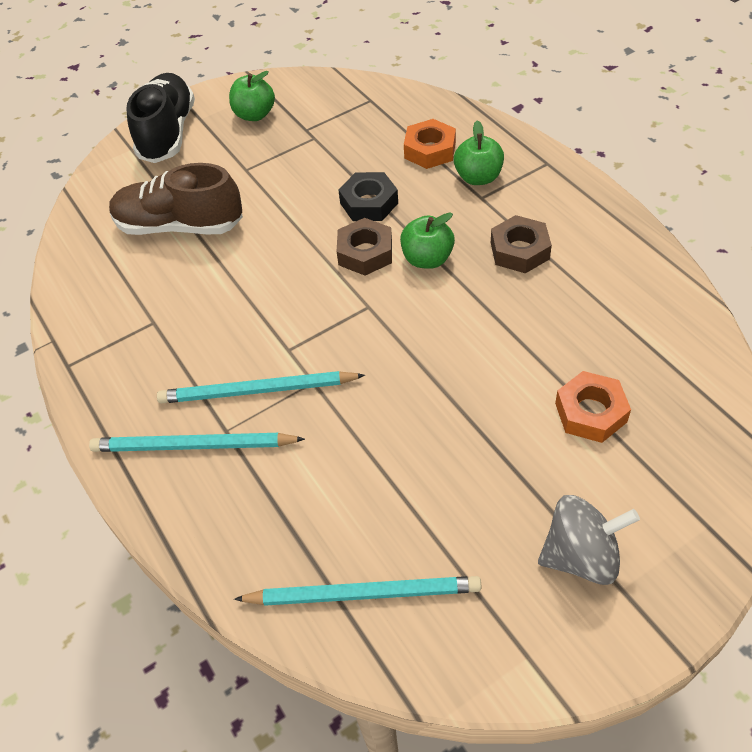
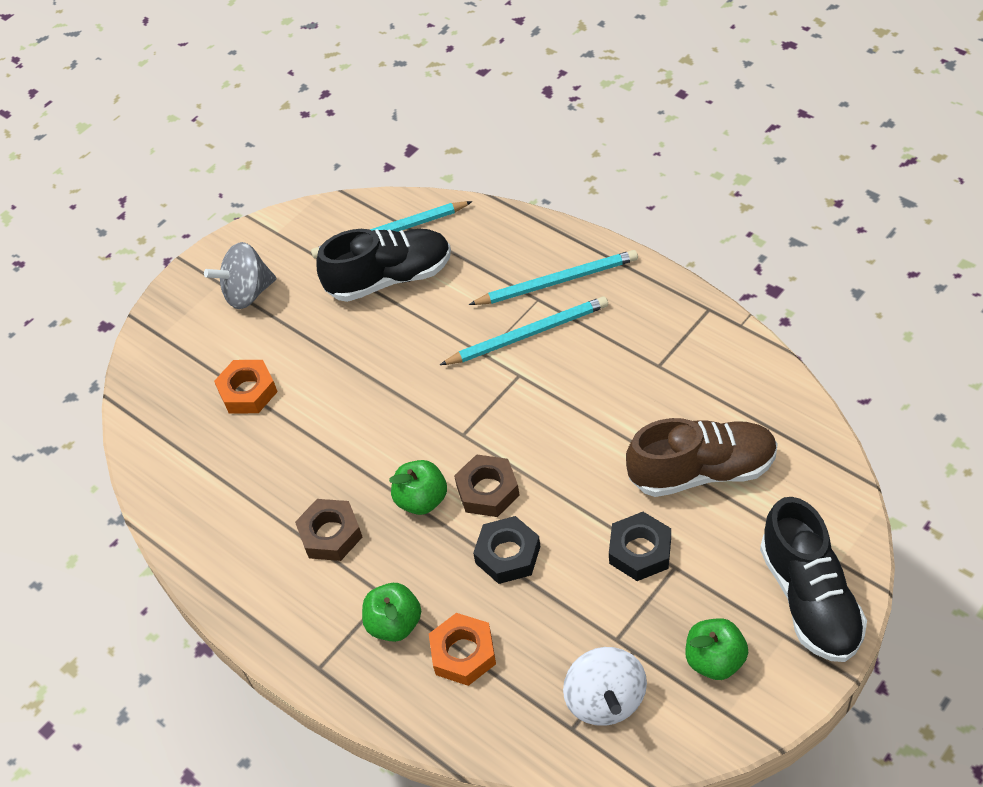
camera: 165 degrees right, 0 degrees up
(264, 184) = (640, 551): none -> black nut
(340, 109) = (605, 700): none -> white spinning top
(385, 516) = (390, 278): none -> black shoe

